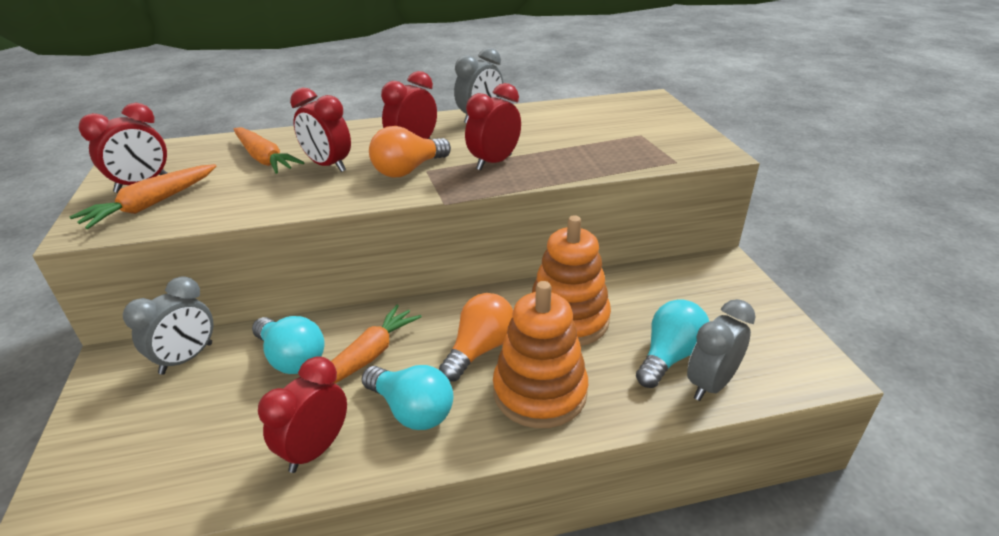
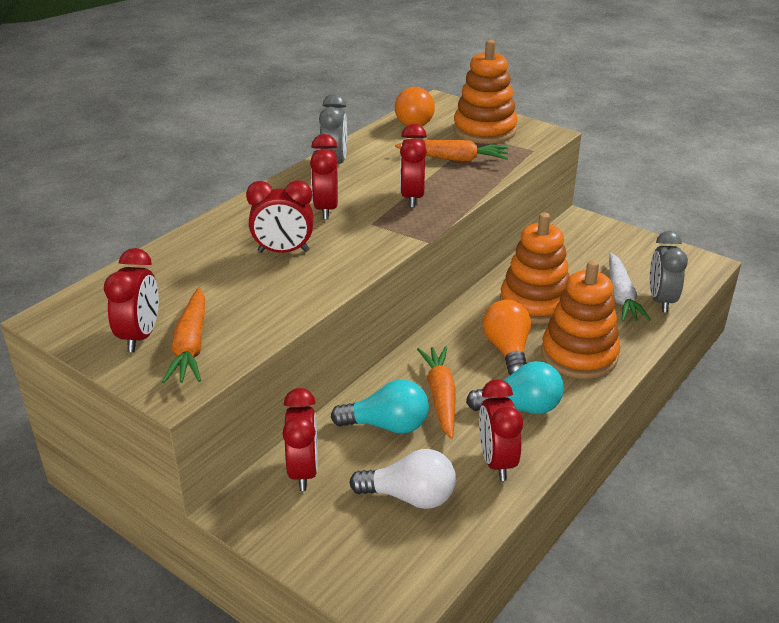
camera: 40 degrees left, 0 degrees up
(186, 358) = (303, 471): grey clock -> red clock
(211, 432) = (410, 497): none -> white light bulb
(264, 159) = (211, 269): orange carrot -> orange carrot (454, 159)
(408, 170) = (358, 229): orange light bulb -> orange light bulb (415, 121)
(654, 131) = (484, 130): none -> orange stacking toy
(669, 356) = (621, 296): turquoise light bulb -> white carrot

